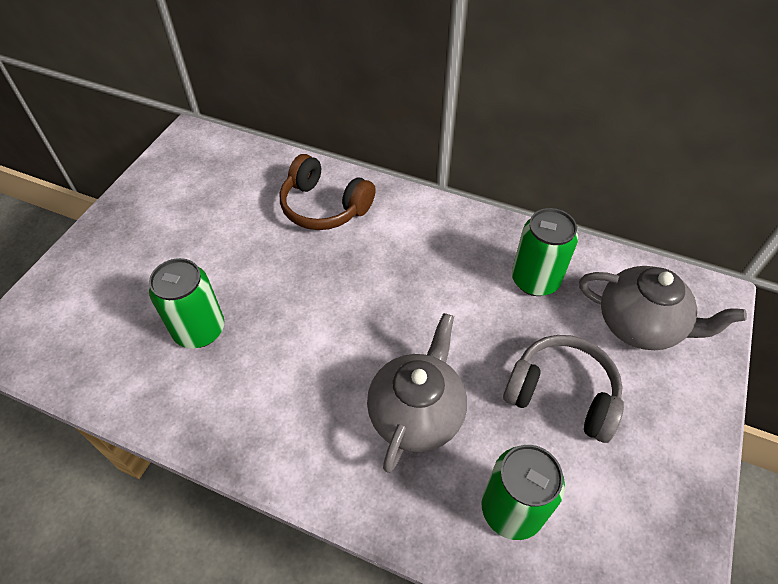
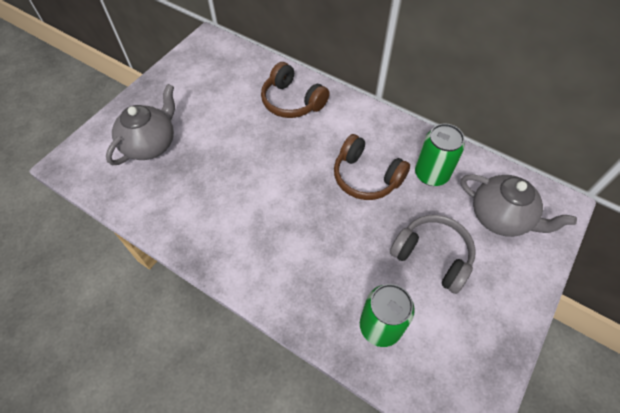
camera: 10 degrees right, 5 degrees up
(199, 330) = (194, 175): green can -> none
(416, 413) = (329, 253): grey teapot -> grey teapot (151, 144)
(447, 296) = (366, 177): none -> brown headphones

